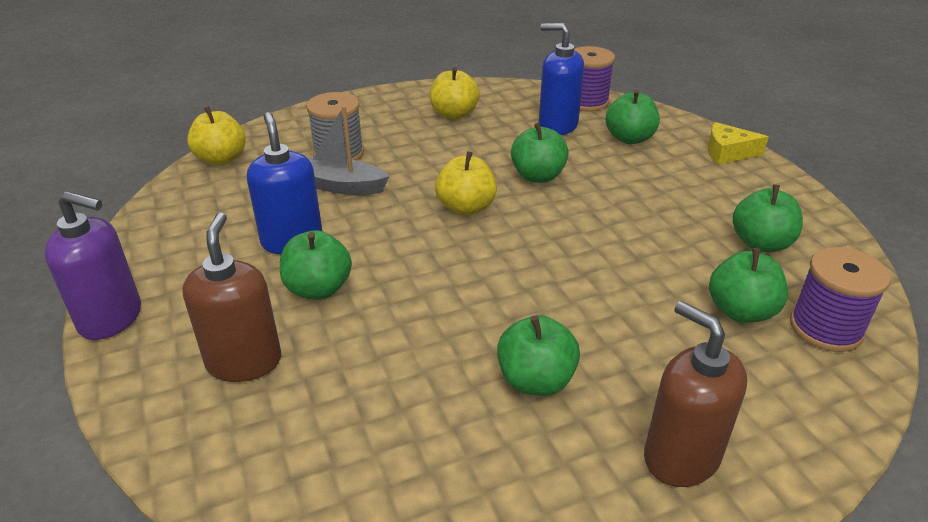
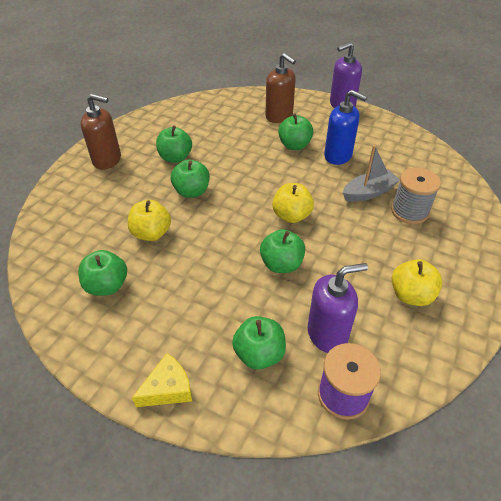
camera: 140 degrees right, 10 degrees up
(221, 159) = (451, 173): yellow apple -> yellow apple (151, 233)
(557, 125) = (327, 334): blue soap dispenser -> purple soap dispenser
(741, 311) = (104, 230): green apple -> green apple (192, 192)
(825, 328) = (58, 242): purple spool -> none

